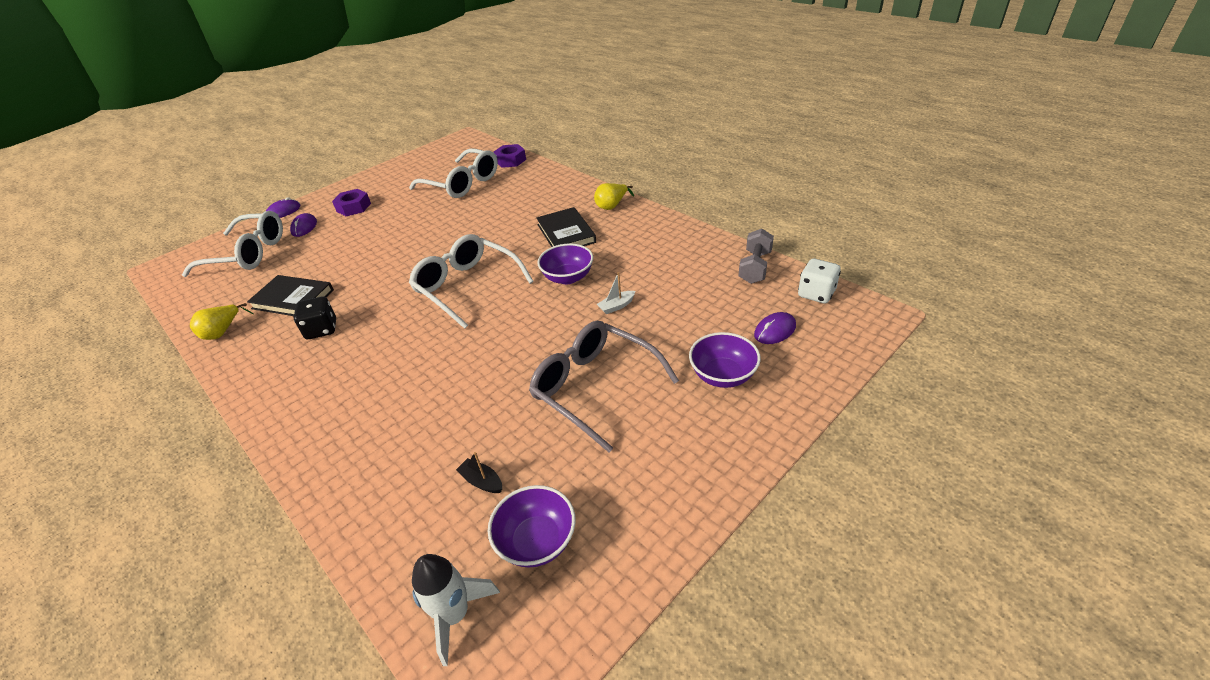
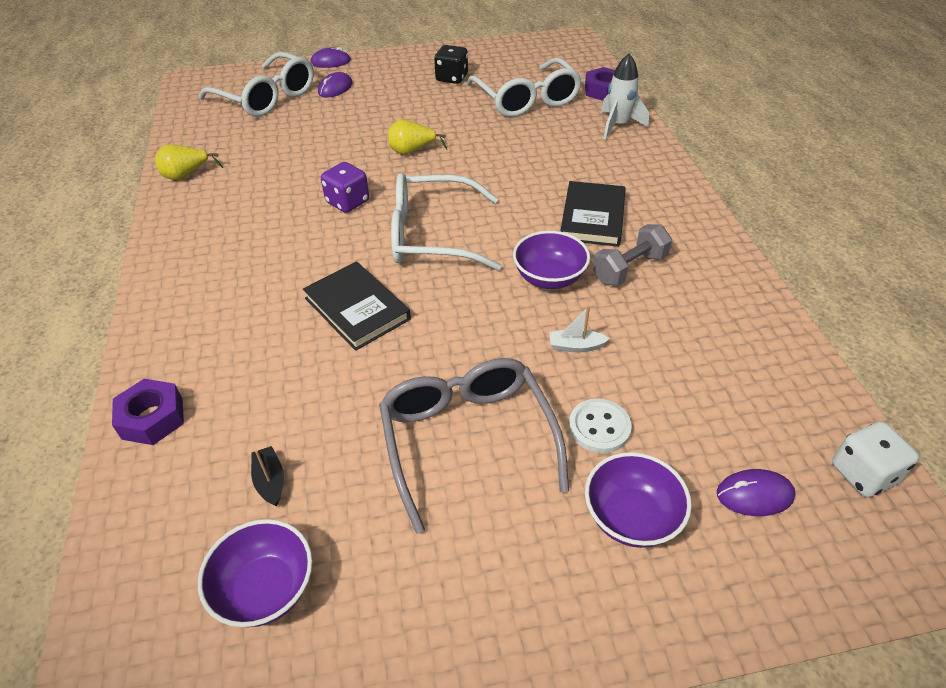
camera: 30 degrees right, 5 degrees up
(293, 299) = (266, 168): black book -> black book (357, 309)
(322, 329) = (264, 216): black dice -> black dice (452, 78)
(353, 207) = (396, 84): purple nut -> purple nut (152, 418)
(383, 293) = (348, 202): none -> purple dice
(455, 615) = (135, 615): white rocket -> white rocket (618, 125)
(468, 287) = (434, 235): white glasses -> white glasses turned 75 degrees counterclockwise
(612, 206) = (678, 204): yellow pear -> yellow pear (412, 151)
(667, 341) = (599, 427): none -> white button
(755, 267) = (803, 386): grey dumbbell -> grey dumbbell (629, 269)

